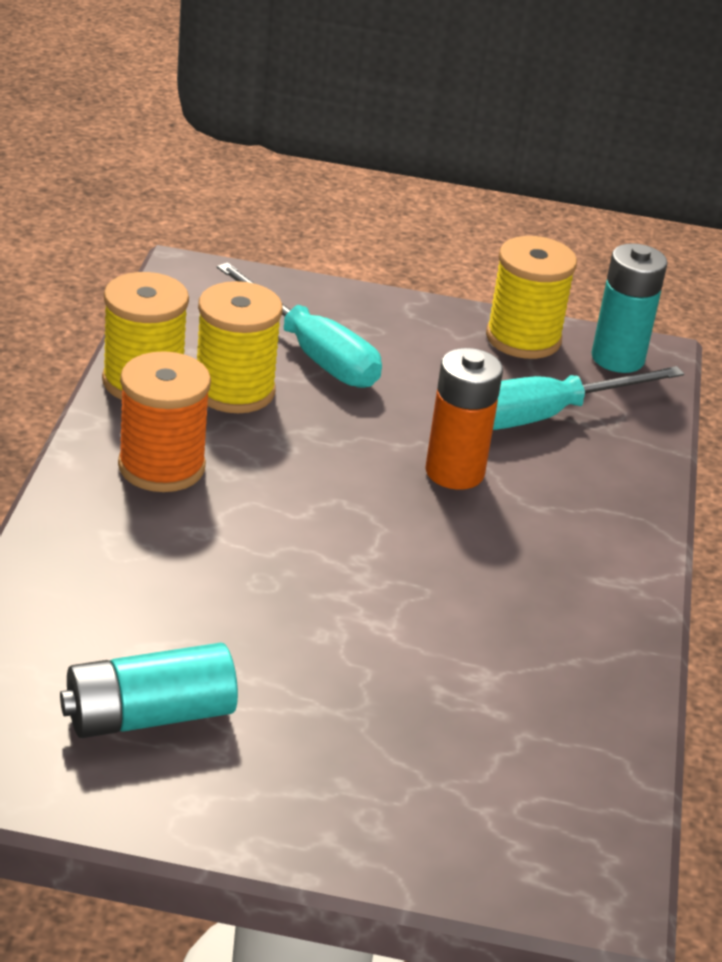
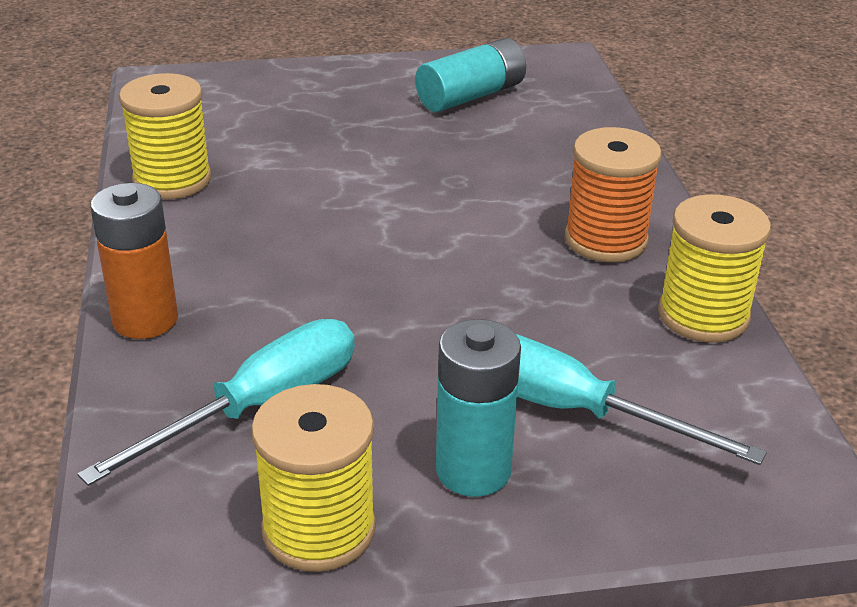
camera: 165 degrees right, 0 degrees up
(234, 391) = (610, 333): yellow spool -> yellow spool (172, 180)
(454, 472) = (340, 308): orange battery -> orange battery (145, 320)
(617, 358) = (174, 538): turquoise battery -> turquoise battery (473, 470)

